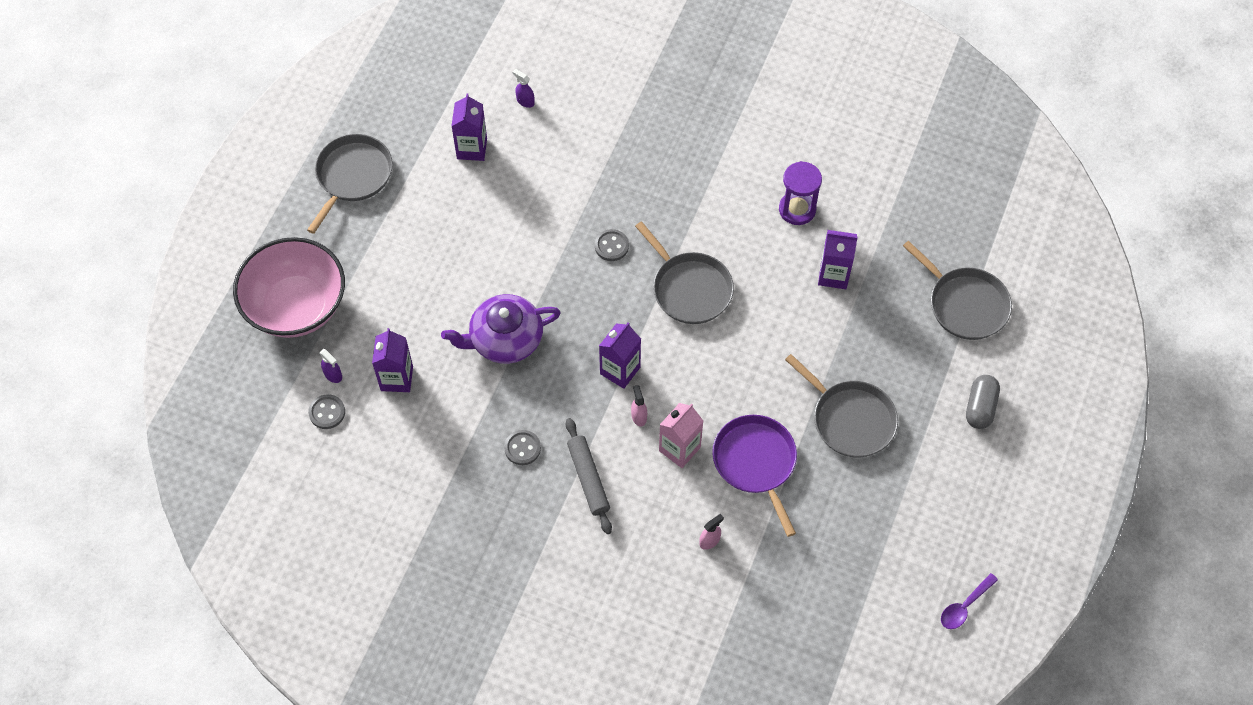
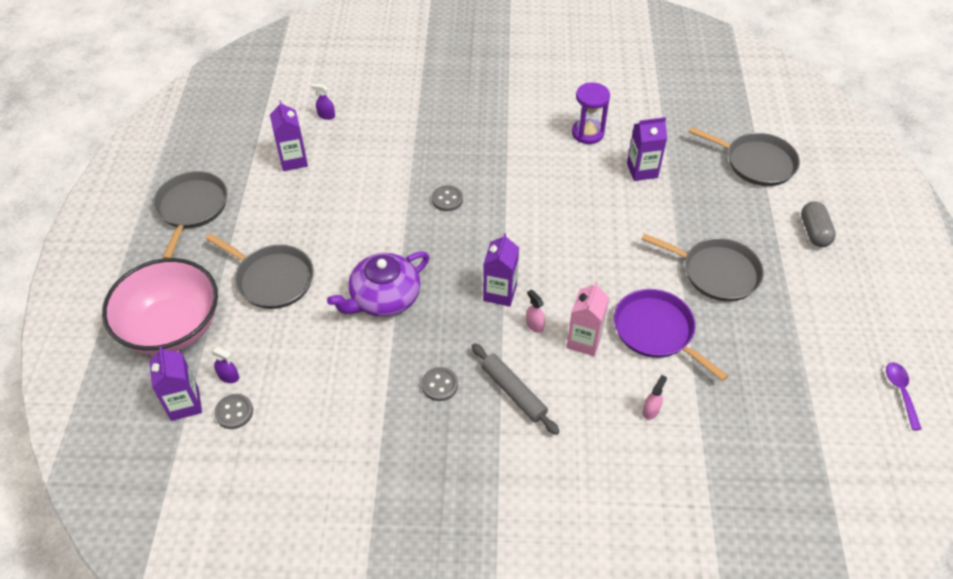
camera: 20 degrees left, 10 degrees down
(397, 378) = (293, 361): purple carton -> purple carton (185, 404)
(689, 288) = (529, 212): grey pan -> grey pan (272, 279)
(964, 606) = (900, 392): purple spoon -> purple spoon turned 150 degrees clockwise

